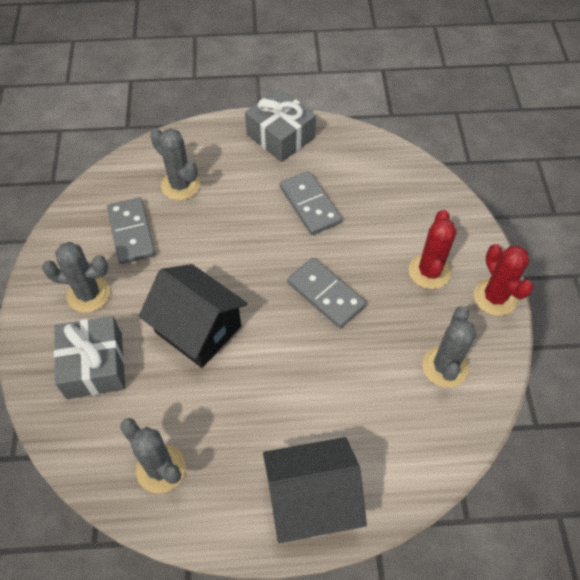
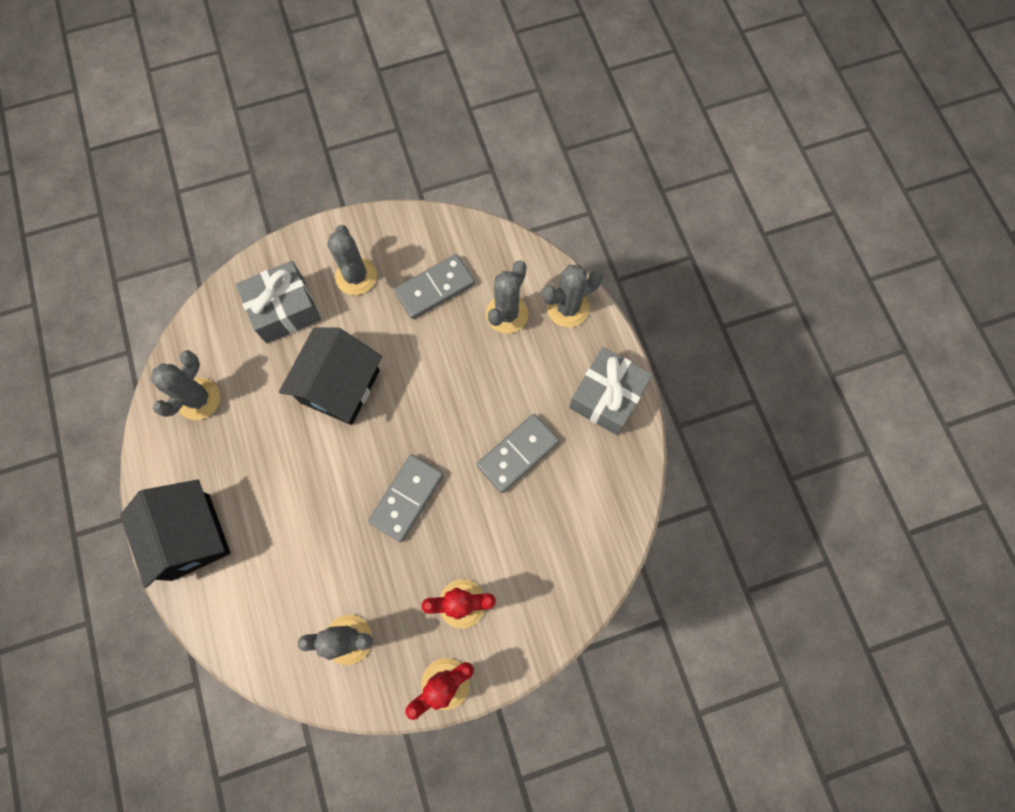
camera: 75 degrees right, 15 degrees up
(193, 143) = (567, 308): none -> grey cactus

